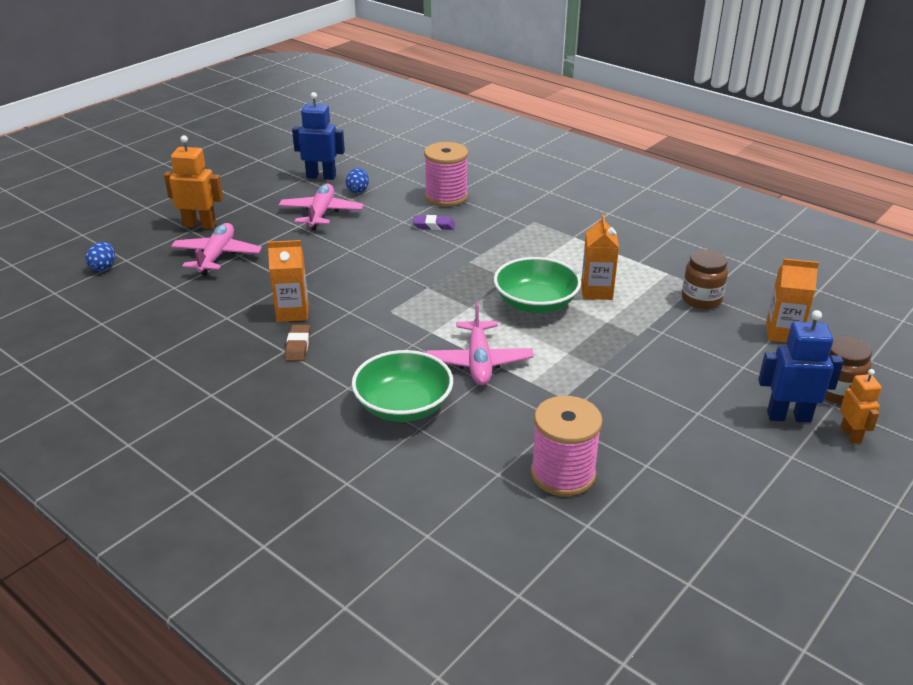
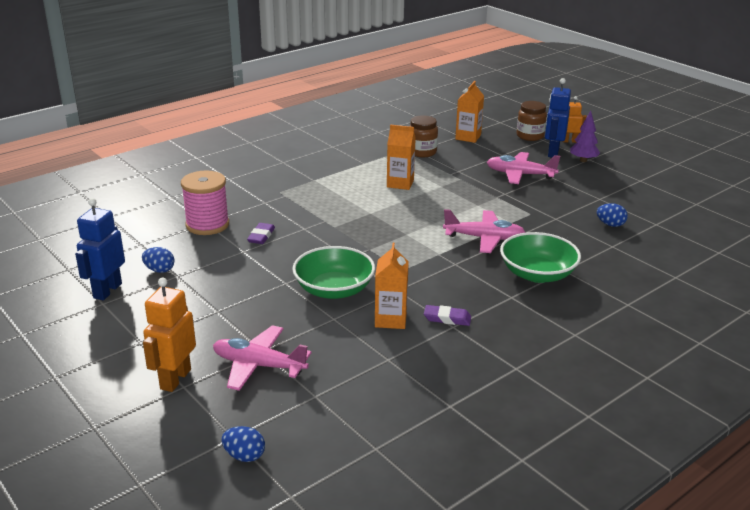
camera: 80 degrees left, 5 degrees down
(298, 346) = (447, 318): brown eraser -> purple eraser
(321, 213) = (198, 295): pink plane -> pink plane (520, 174)
(535, 303) = (409, 207): green bowl -> green bowl (334, 289)
(563, 474) = (610, 224): pink spool -> blue egg
(781, 449) = (583, 160): none -> purple tree

